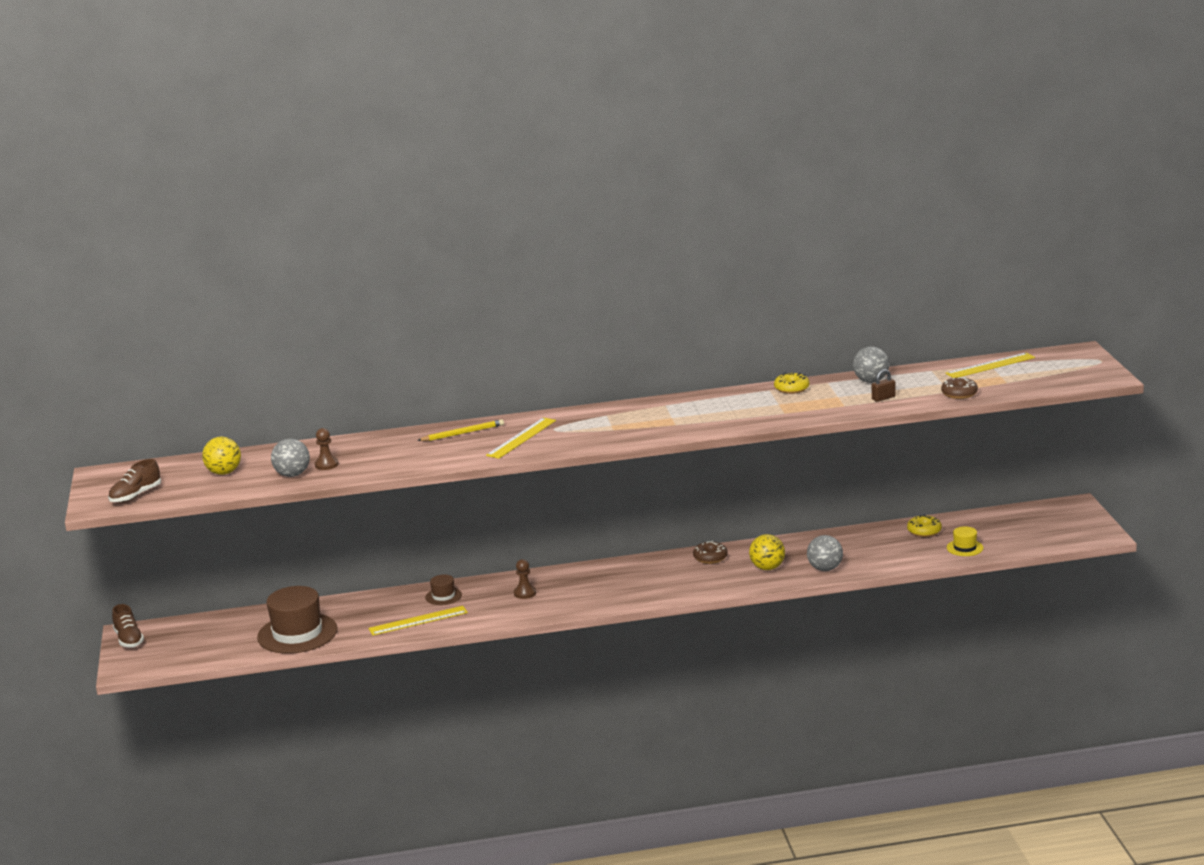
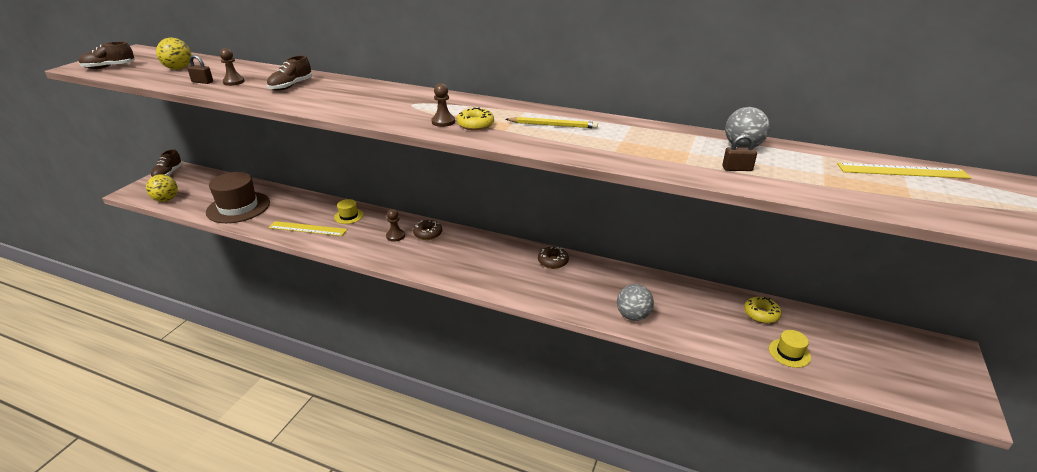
camera: 30 degrees right, 10 degrees up
(292, 475) = (202, 82): grey ball -> brown padlock
(398, 450) = (291, 86): none -> brown shoe
(443, 596) = (348, 216): brown hat -> yellow hat
(462, 433) = (351, 88): yellow pencil -> yellow pencil (553, 125)
(521, 438) = (378, 103): yellow ruler -> none
(612, 434) = (443, 122): none -> brown pawn
(767, 568) = (586, 292): yellow ball -> yellow ball (166, 199)
(791, 388) = (653, 130): yellow donut -> yellow donut (475, 125)
(959, 393) = (835, 192): brown donut -> brown donut (428, 234)

